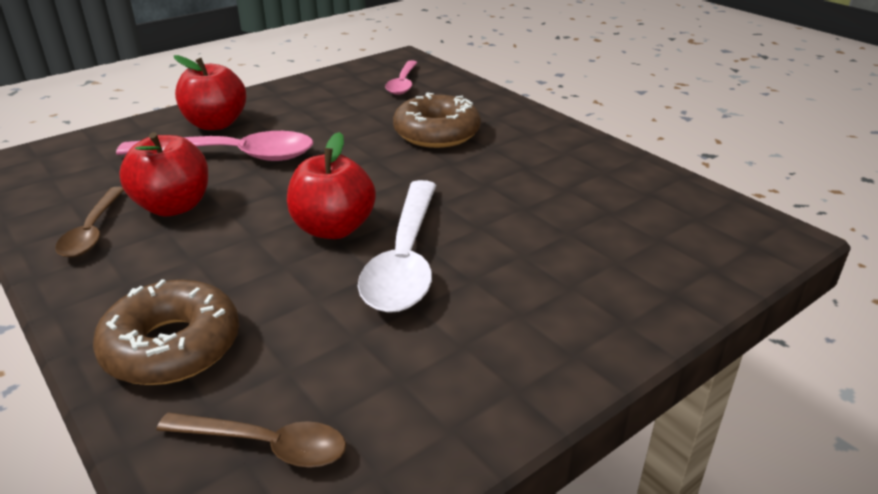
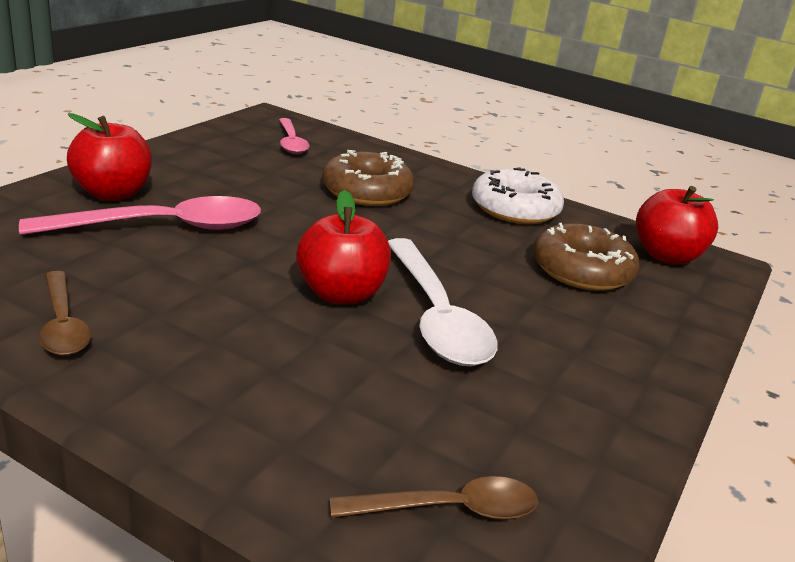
camera: 25 degrees left, 5 degrees down
(172, 346) = (270, 433): brown donut -> brown donut (582, 270)
(173, 206) = (141, 288): red apple -> red apple (666, 256)
(576, 159) = (515, 209): none -> white donut

